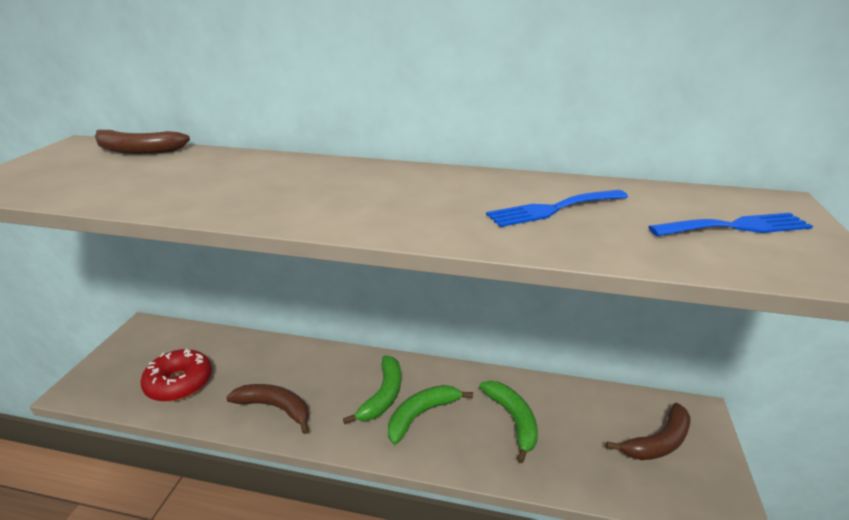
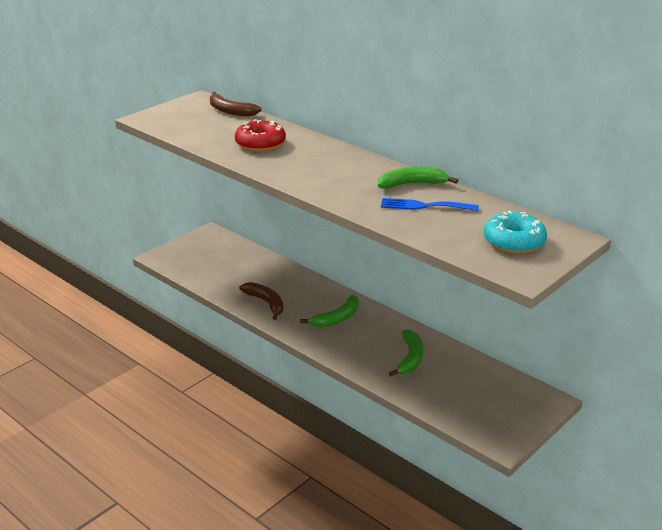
camera: 30 degrees right, 0 degrees up
(179, 383) = (218, 272): red donut -> red donut (260, 144)
(422, 415) = (353, 336): green banana -> green banana (412, 184)
(658, 442) = (497, 402): brown banana -> none
(736, 227) = (514, 242): blue fork -> turquoise donut

